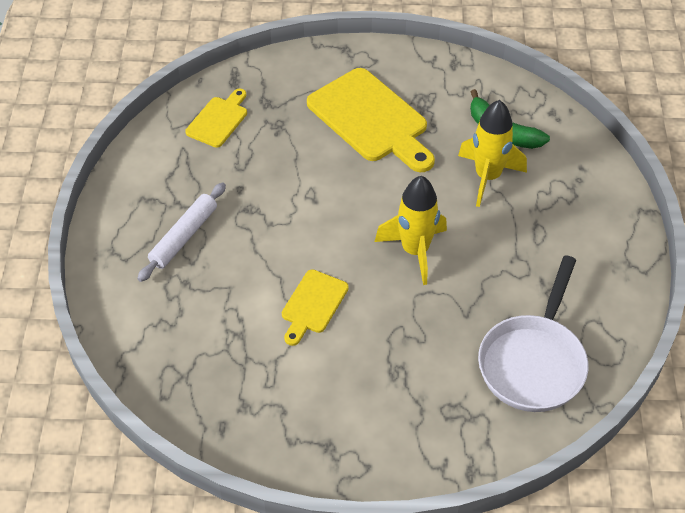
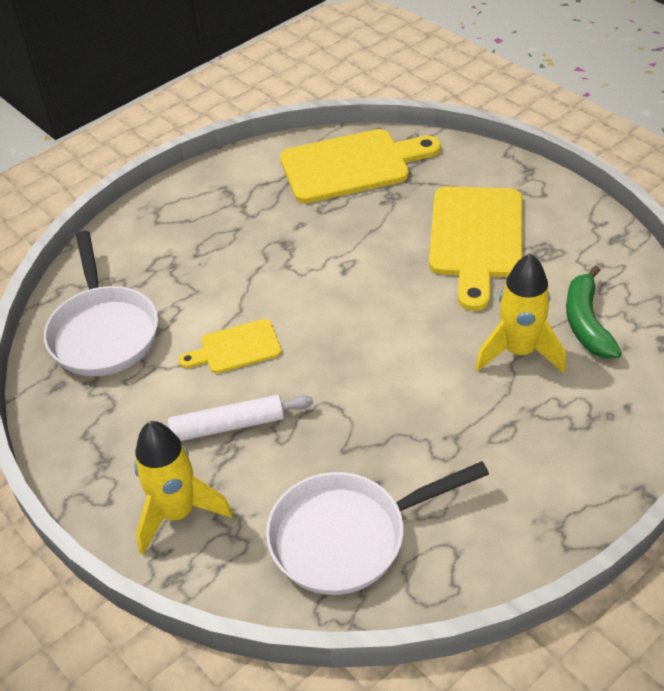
camera: 50 degrees right, 5 degrees down
(183, 237) = (214, 233): white rolling pin -> white rolling pin (227, 426)
(201, 366) = (103, 332): none -> white pan
(219, 120) = (352, 165): yellow cutting board -> yellow cutting board, size x1.88
(415, 251) = (371, 367): yellow rocket -> yellow rocket (178, 513)

